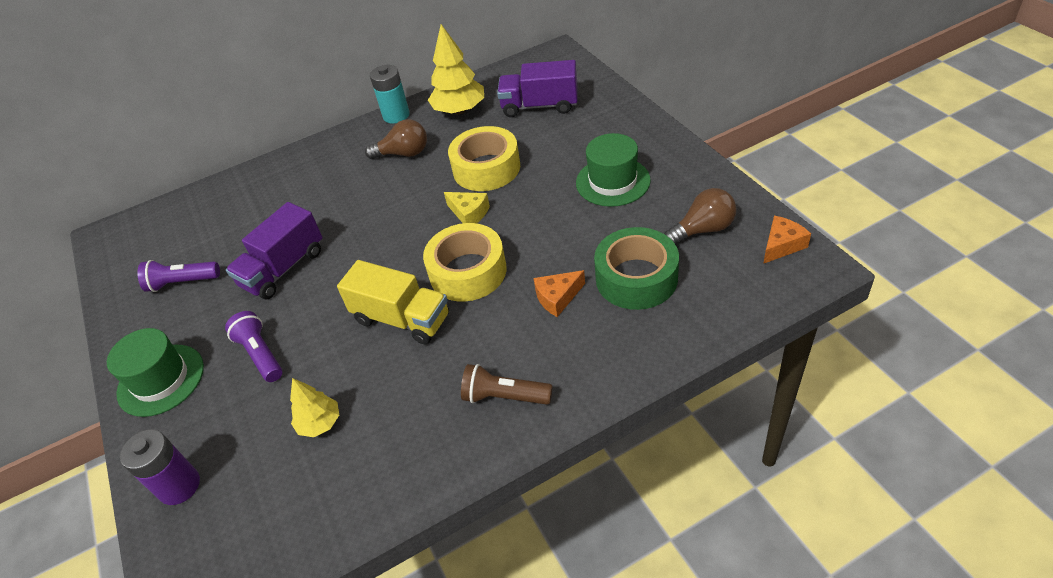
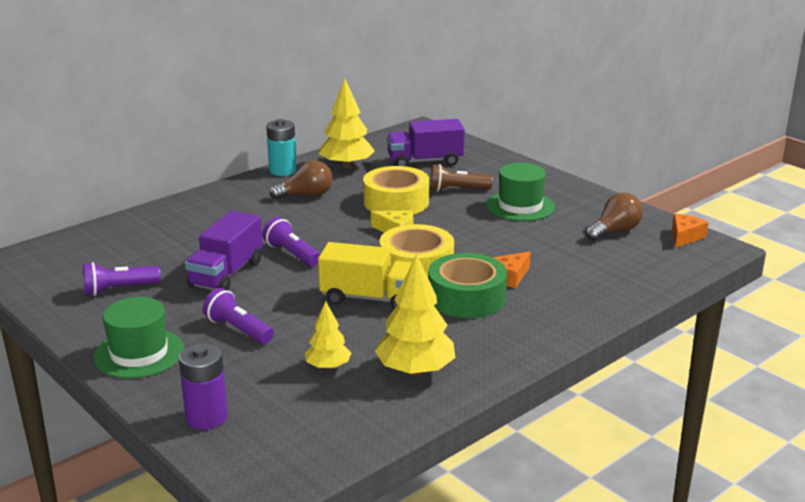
camera: 20 degrees left, 20 degrees down
(355, 243) = (292, 254): none -> purple flashlight
(402, 441) = (415, 370): none -> yellow tree
(504, 396) = (495, 337): brown flashlight -> brown flashlight (457, 190)
(636, 278) = (573, 262): green tape -> green tape (466, 297)

